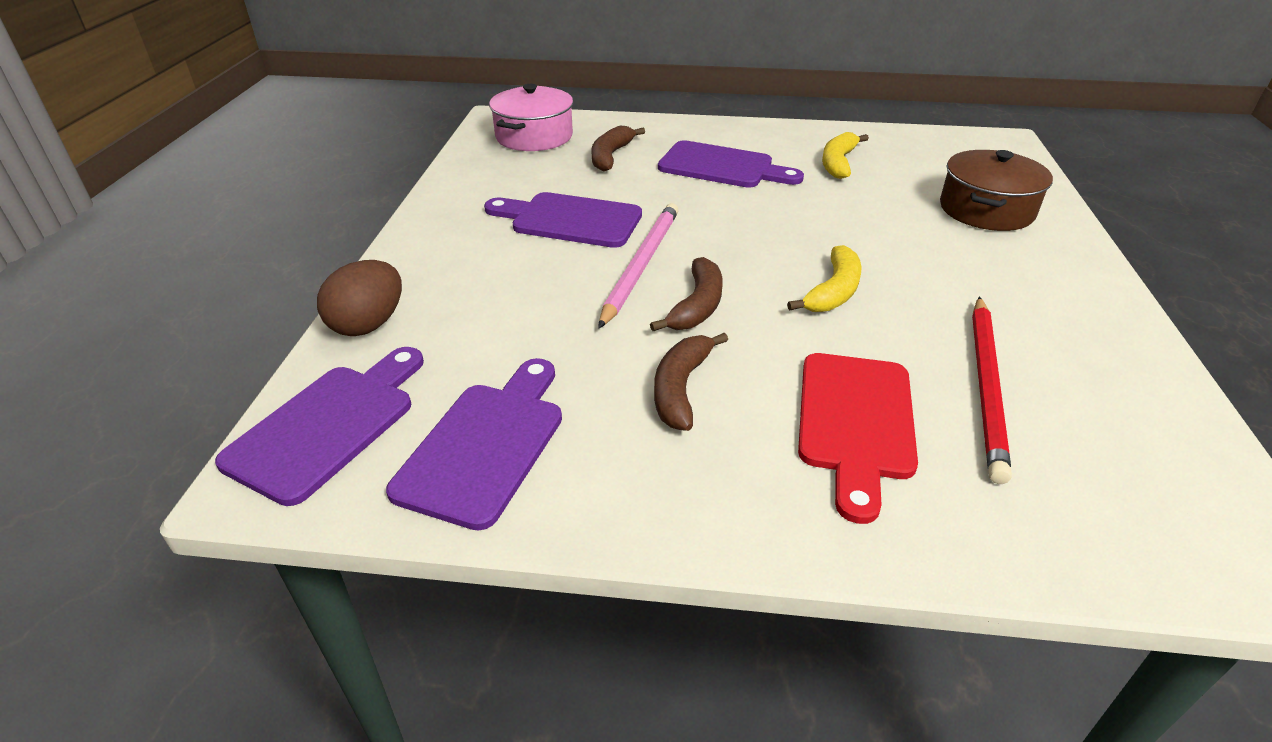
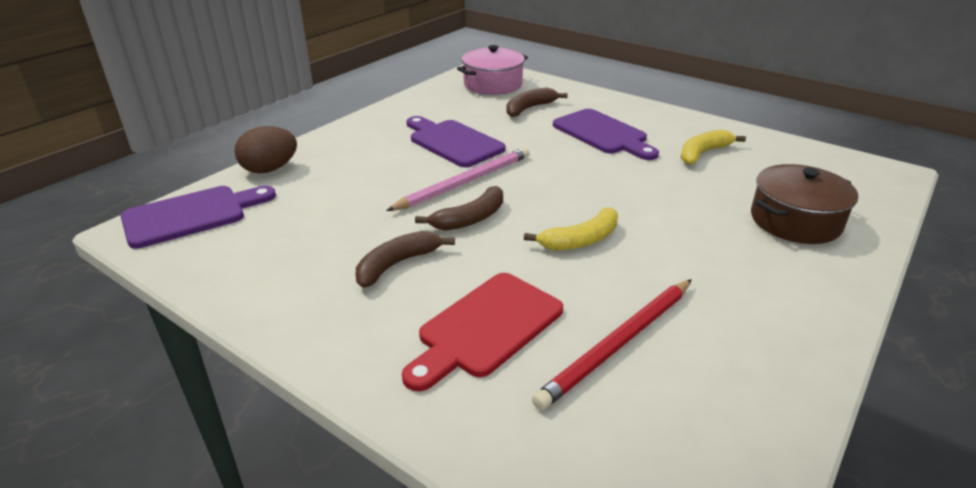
camera: 30 degrees right, 5 degrees down
(486, 445) = (252, 254): purple cutting board -> none

